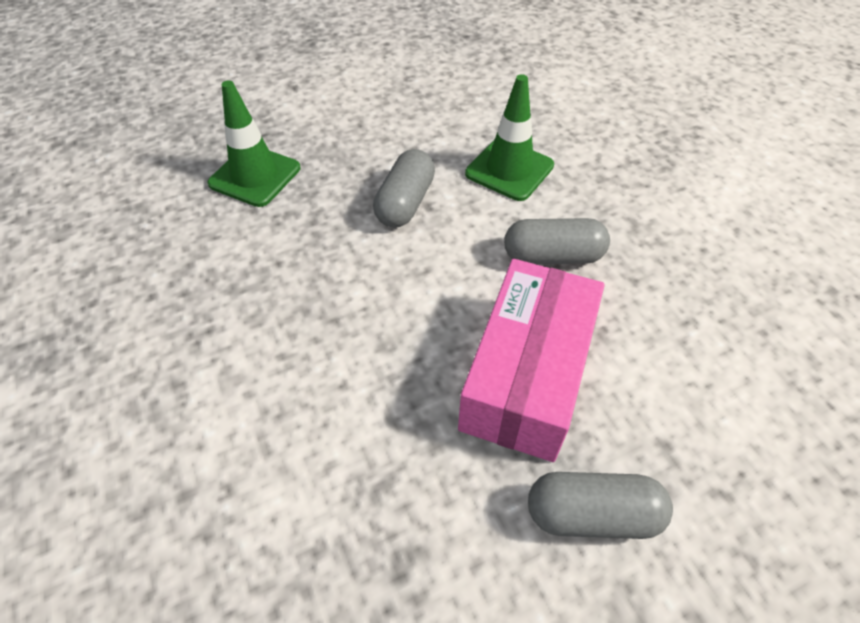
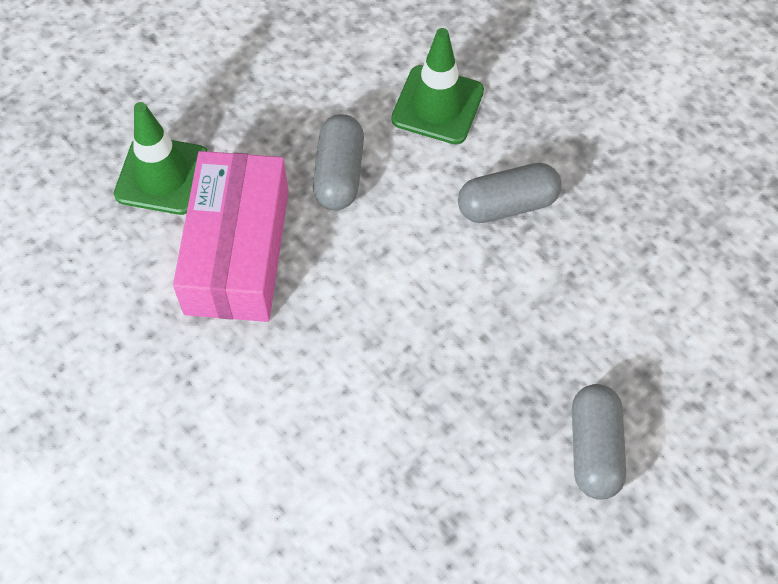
camera: 15 degrees left, 10 degrees up
(527, 374) = (512, 337): pink box -> pink box (237, 251)
(592, 514) = (594, 449): grey capsule -> grey capsule turned 75 degrees counterclockwise

